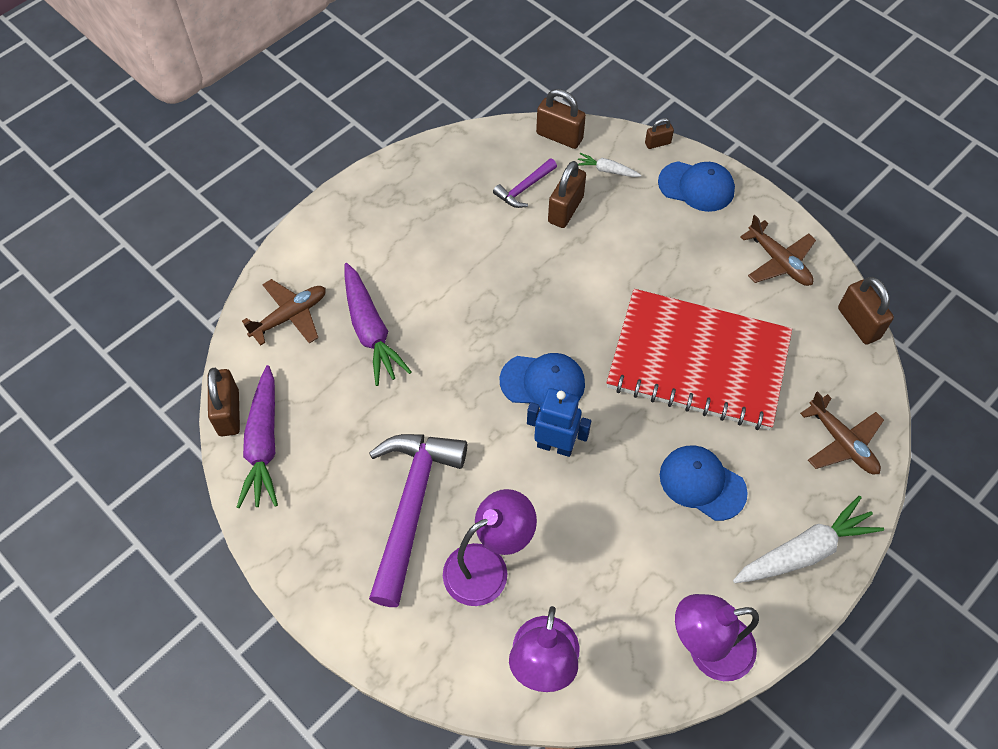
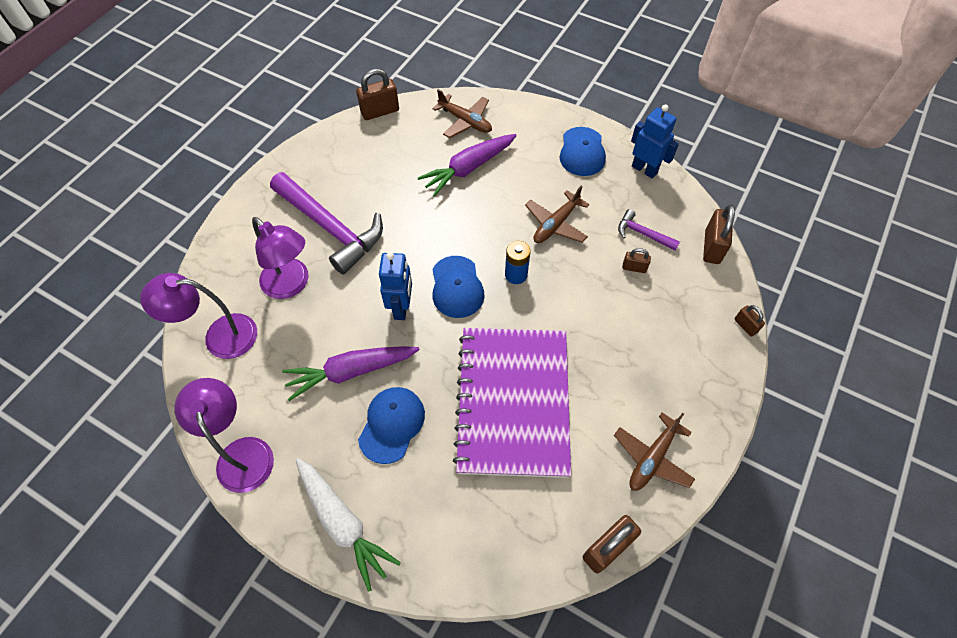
camera: 75 degrees right, 0 degrees up
(263, 444) = (360, 135): purple carrot -> purple carrot (351, 372)
(412, 507) = (330, 228): purple hammer -> purple hammer turned 45 degrees clockwise
(437, 159) = (644, 169): none -> blue robot
(543, 320) = (516, 275): none -> blue battery
(565, 210) = (634, 268): brown padlock -> brown padlock, size x0.55
(607, 170) = (692, 290): white carrot -> none
(696, 186) = (709, 368): blue cap -> blue cap (582, 152)
(698, 362) = (513, 402): red notebook -> purple notebook
(842, 442) = (463, 546): brown plane -> brown plane (556, 224)

